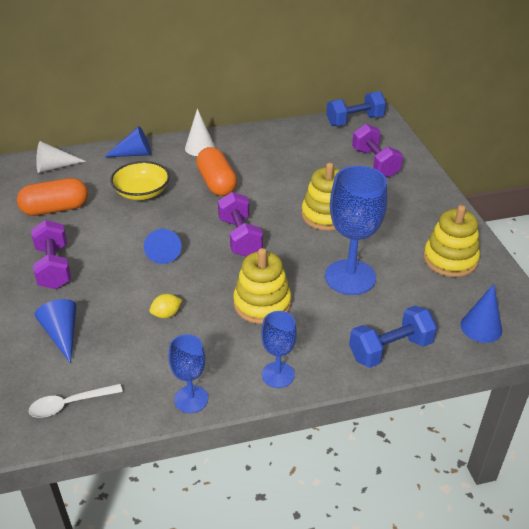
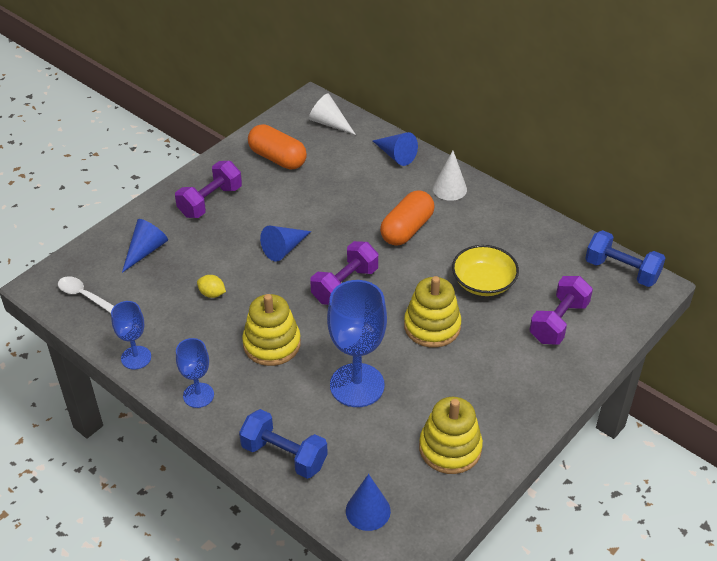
camera: 55 degrees right, 5 degrees up
(142, 192) = (347, 192): yellow bowl -> yellow bowl (483, 282)

